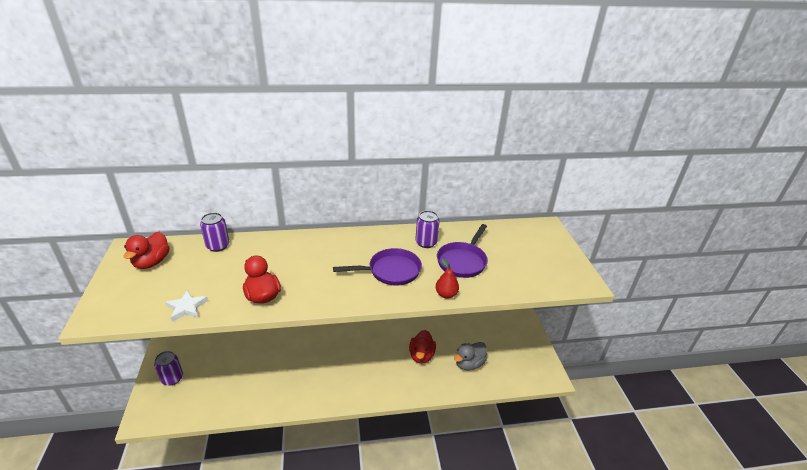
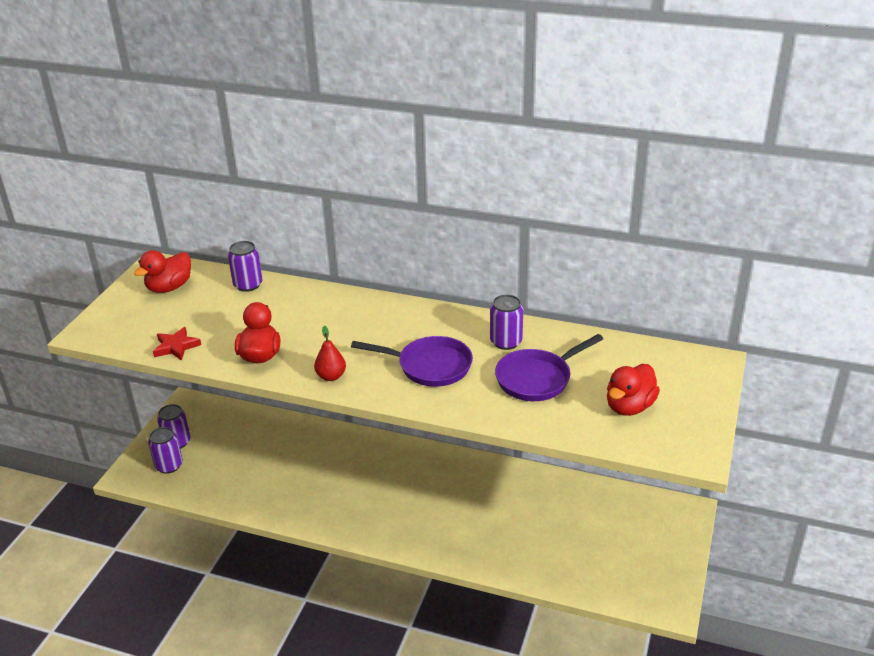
camera: 30 degrees right, 0 degrees up
(174, 399) = (169, 465): none -> purple can
(187, 308) = (176, 347): white star -> red star
(421, 355) = (492, 513): red duck -> red duck (629, 407)
(446, 294) = (479, 413): red pear -> red pear (331, 376)
(469, 364) = (554, 546): grey duck -> none

